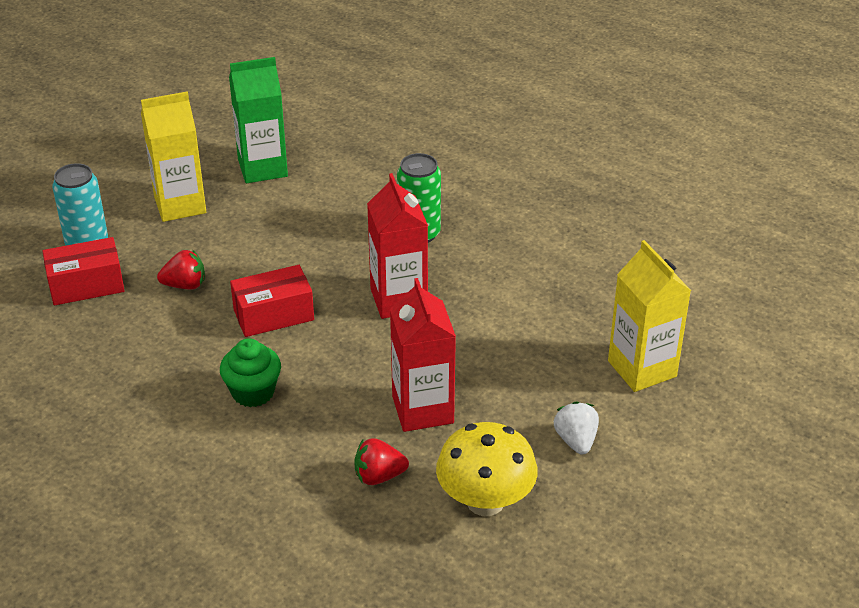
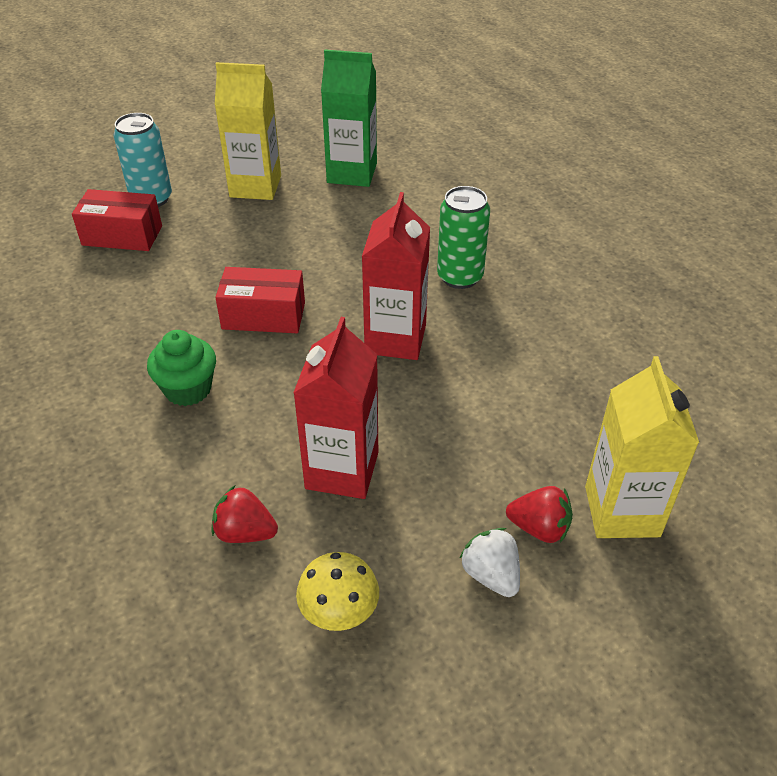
camera: 25 degrees right, 5 degrees up
(185, 285) = (205, 261): red strawberry -> red strawberry (539, 528)
(485, 501) = (339, 612): yellow mushroom -> yellow mushroom, size x0.64
(576, 440) = (491, 575): white strawberry -> white strawberry turned 45 degrees counterclockwise

